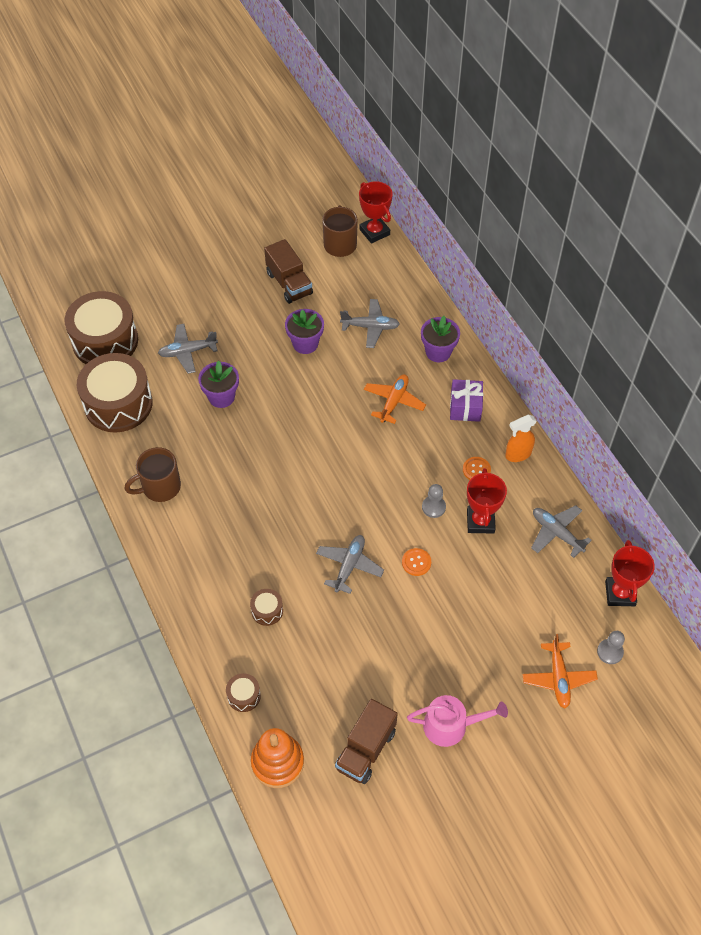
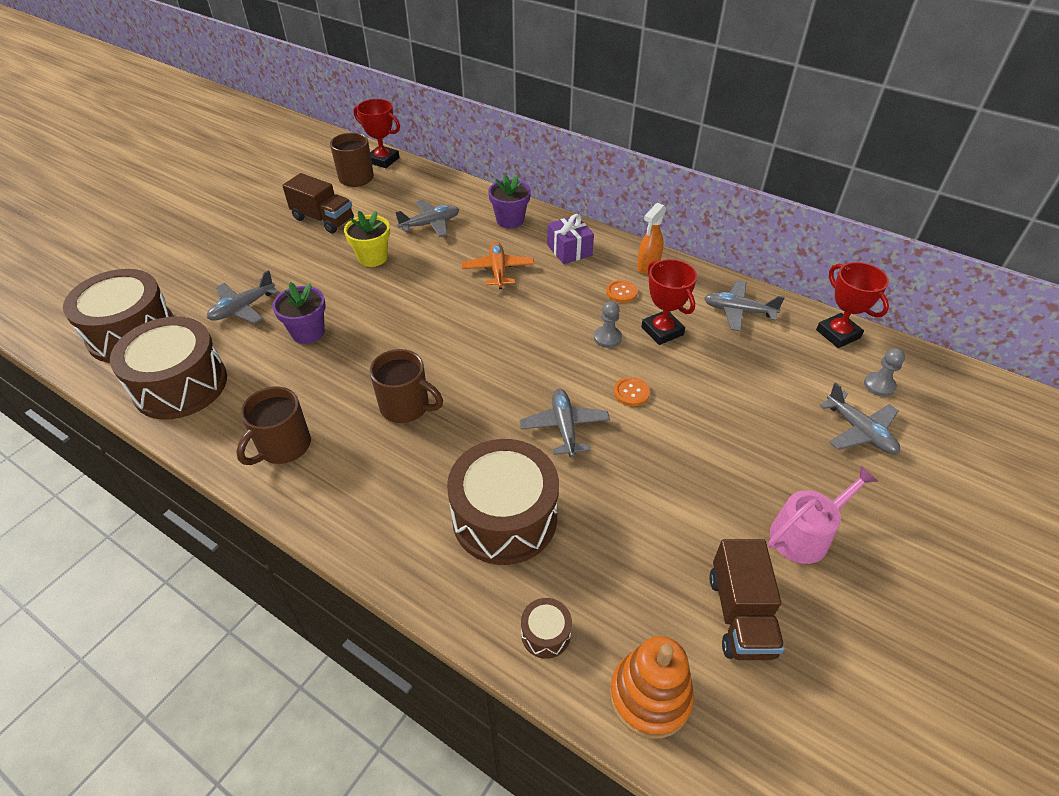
camera: 30 degrees left, 10 degrees down
(253, 495) = (406, 407): none -> brown mug
(267, 611) = (505, 517): brown drum -> brown drum, size x2.38
(305, 343) = (373, 258): purple flower pot -> yellow flower pot
(558, 678) = (859, 431): orange plane -> grey plane

